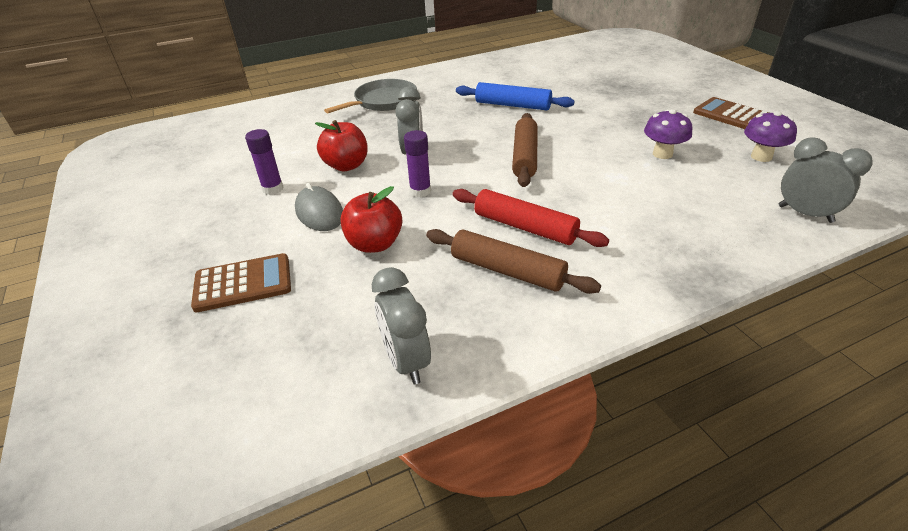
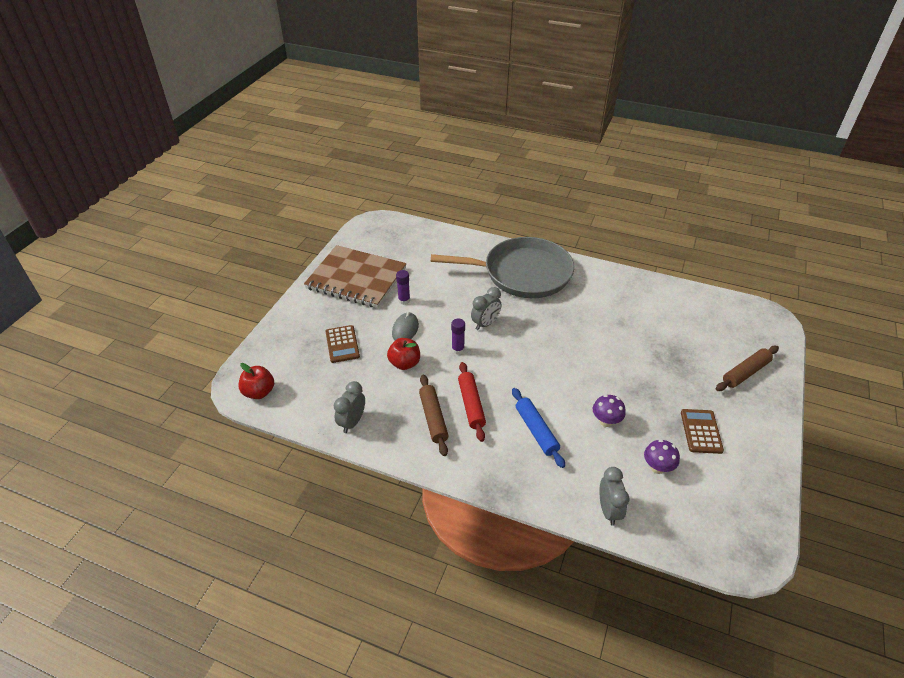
camera: 45 degrees right, 5 degrees up
(161, 206) = (356, 278): none -> brown notebook
(243, 283) = (342, 344): brown calculator -> brown calculator turned 45 degrees clockwise
(346, 165) = (448, 309): red apple -> red apple (259, 392)
(383, 101) = (522, 273): grey pan -> grey pan, size x1.96
(513, 105) = (584, 326): blue rolling pin -> blue rolling pin (536, 431)
(524, 157) = (533, 366): brown rolling pin -> brown rolling pin (745, 372)

